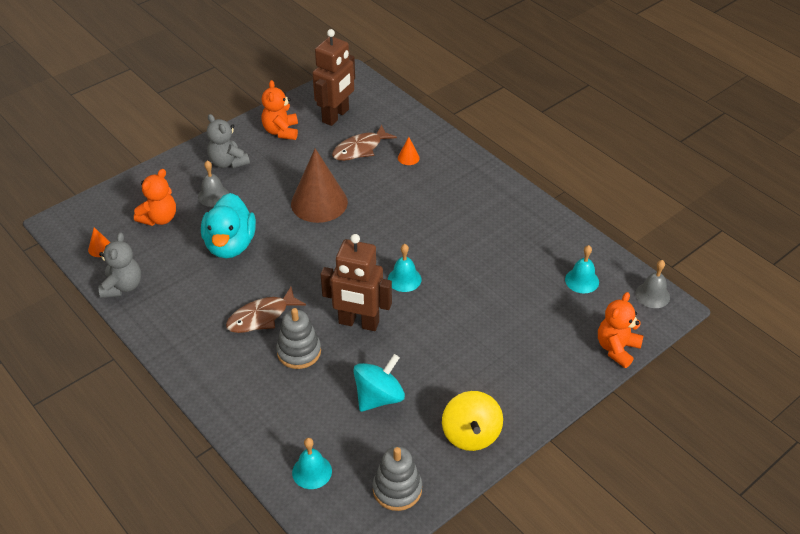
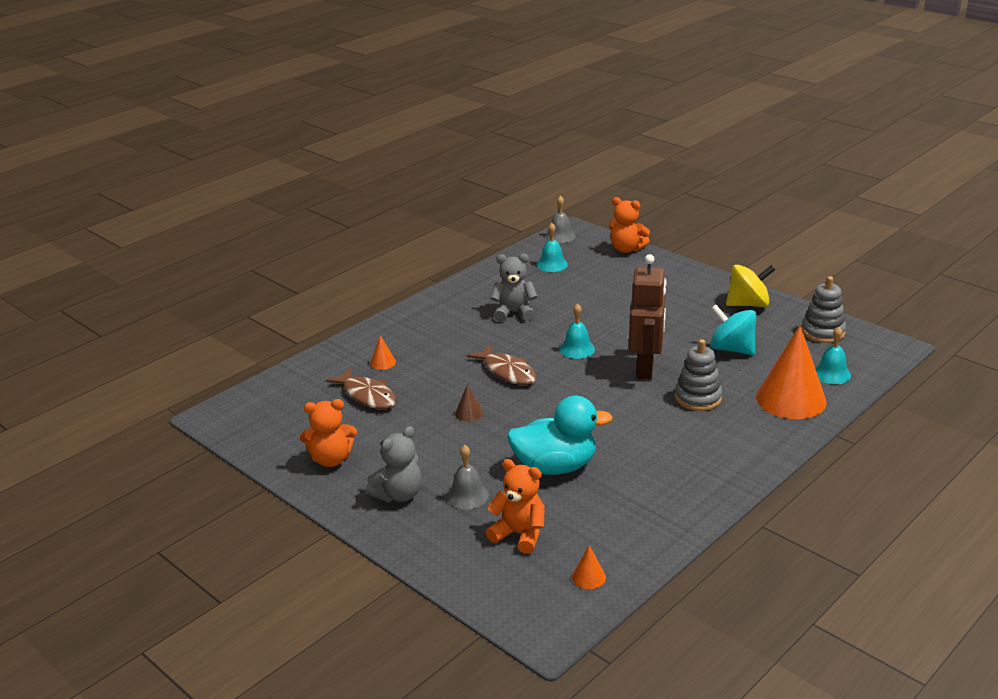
camera: 95 degrees left, 15 degrees down
(123, 286) = (651, 540): grey teddy bear -> grey teddy bear (514, 313)
(261, 317) = (660, 427): brown fish -> brown fish (507, 372)
(276, 423) = (791, 399): none -> orange cone
(319, 202) = (469, 413): brown cone -> brown cone, size x0.41
(336, 116) = (300, 420): brown robot -> none

